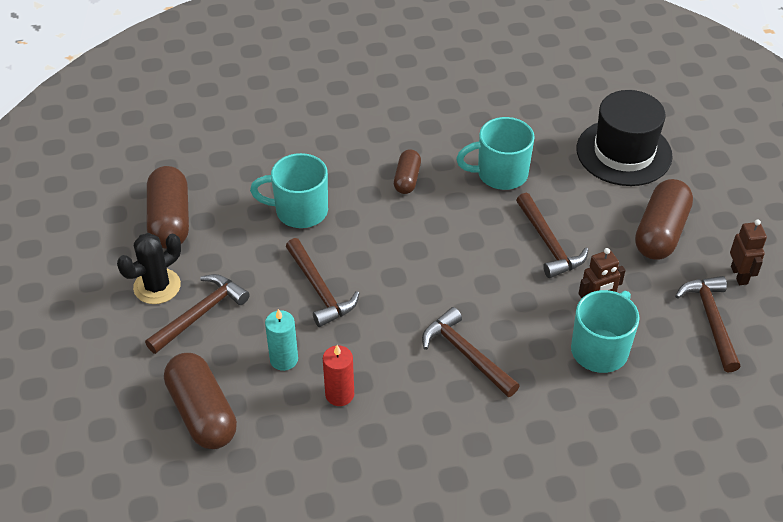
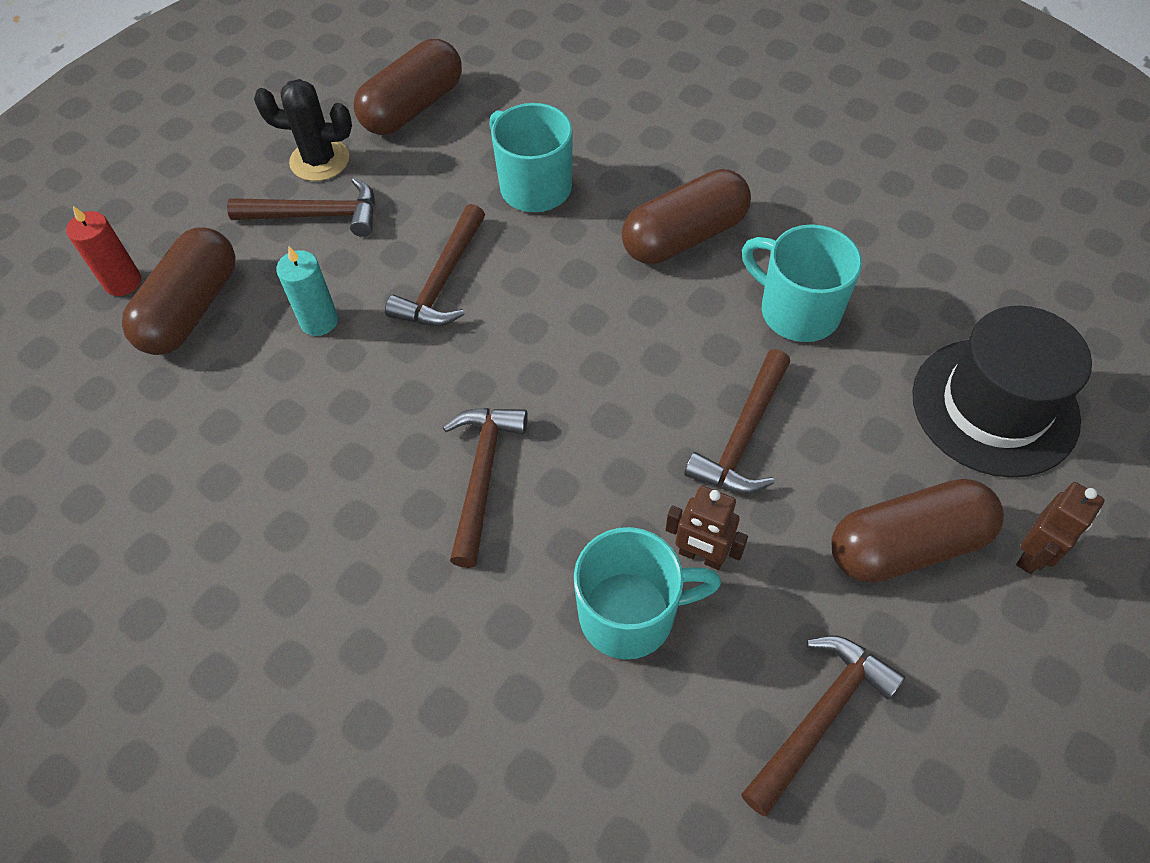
camera: 50 degrees right, 10 degrees up
(339, 394) = (315, 401): red candle -> red candle (123, 282)
(407, 179) = (684, 236): brown capsule -> brown capsule, size x1.76
(739, 275) = (943, 698): brown robot -> brown robot (1033, 554)

